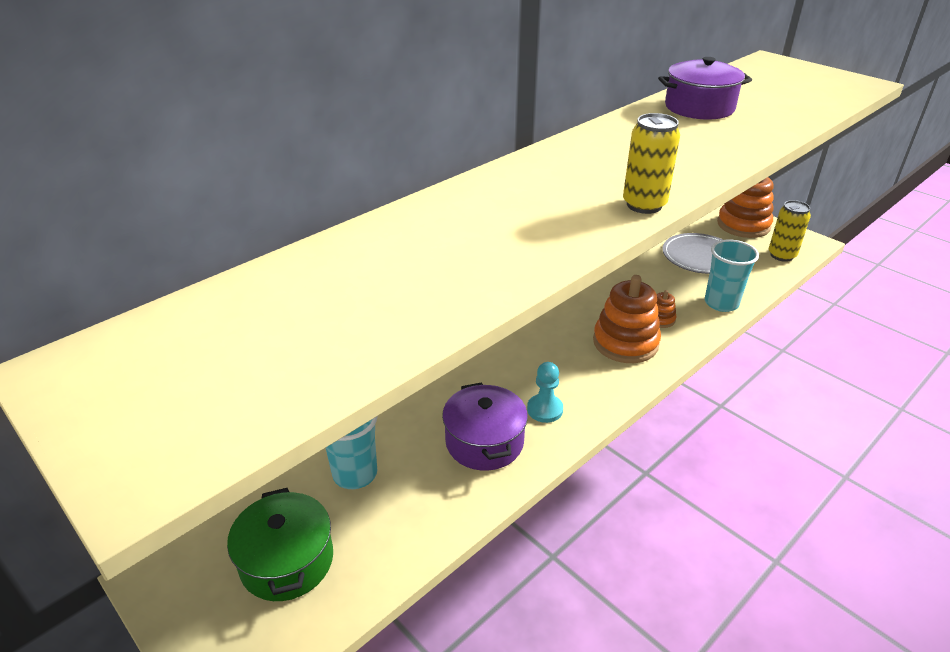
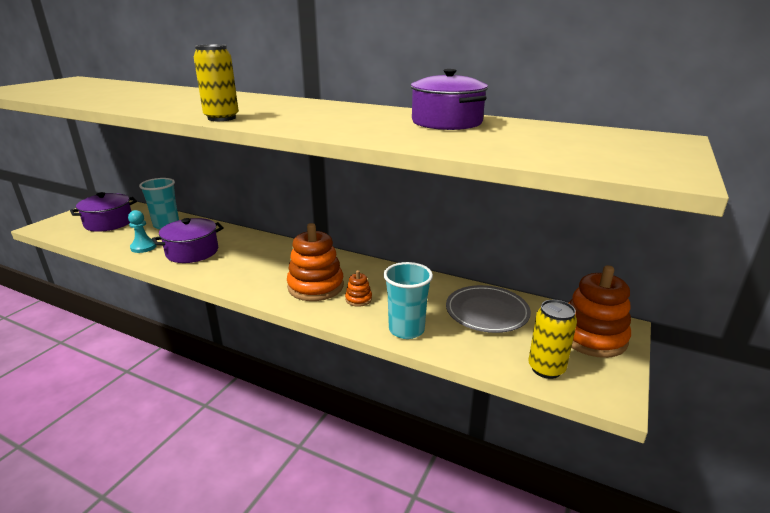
camera: 70 degrees right, 10 degrees down
(287, 561) = (109, 223): green pot -> purple pot
(545, 409) = (226, 266): turquoise pawn -> turquoise pawn (143, 247)

